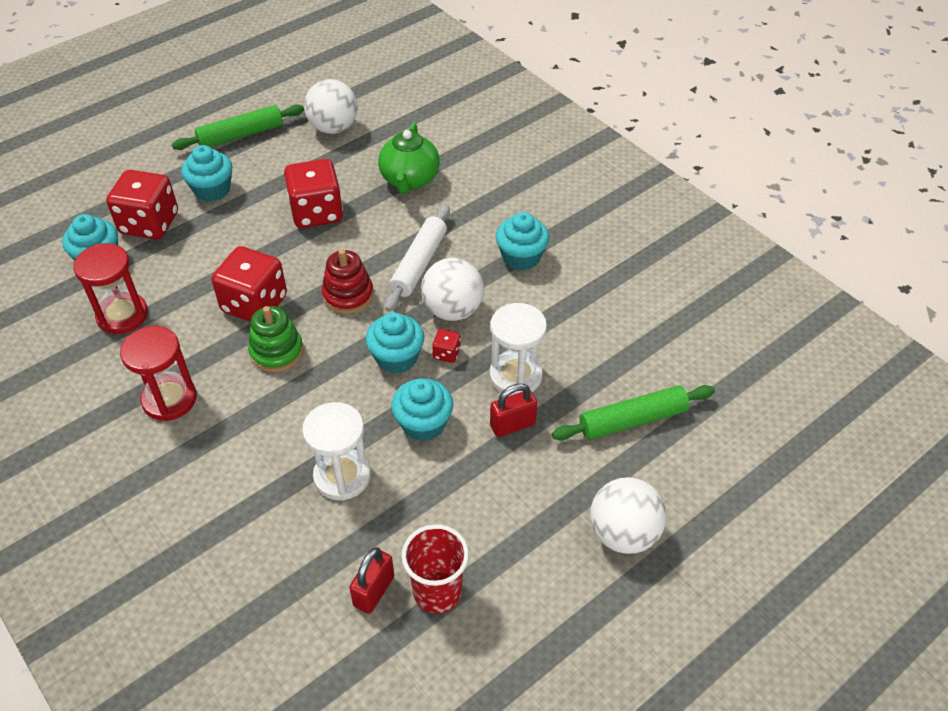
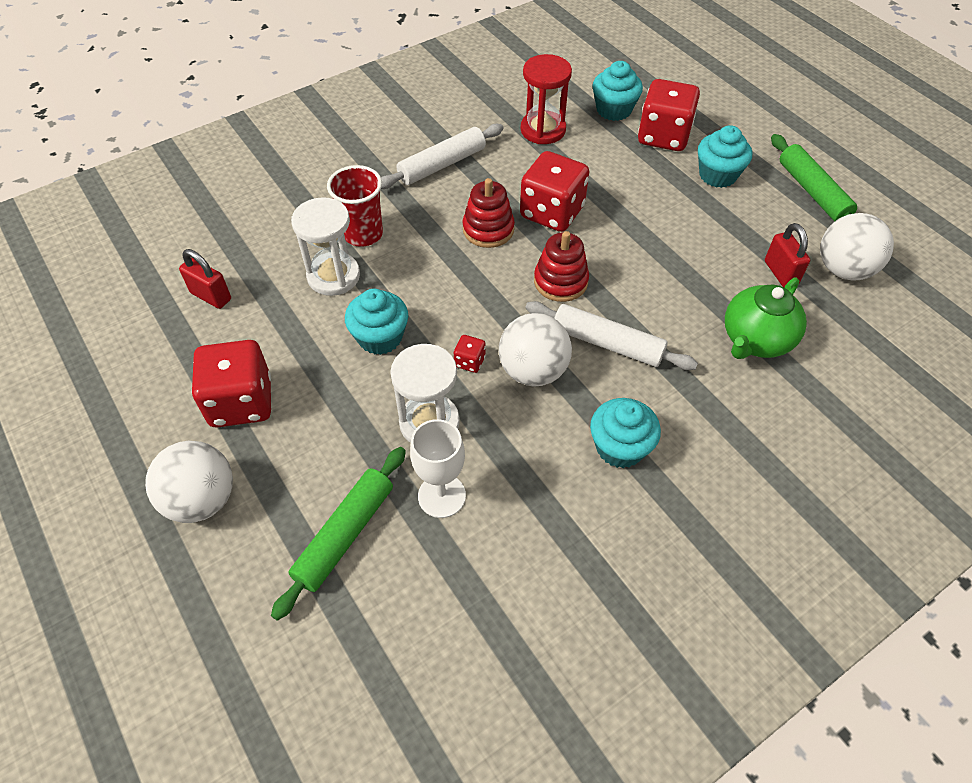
camera: 95 degrees right, 5 degrees up
(169, 399) = (442, 165): red hourglass -> white rolling pin
(277, 352) = (488, 229): green stacking toy -> red stacking toy
(316, 212) = (688, 256): red dice -> red dice (241, 402)
(396, 357) = (469, 319): turquoise cupcake -> none
(409, 180) = (755, 340): green teapot -> green teapot turned 60 degrees counterclockwise
(437, 592) = (194, 339): red cup -> red cup (363, 234)
(512, 425) = (362, 413): red padlock -> red padlock (780, 273)
(584, 361) = (441, 496): none -> white goblet
(632, 420) = (345, 535): green rolling pin -> green rolling pin turned 45 degrees clockwise

